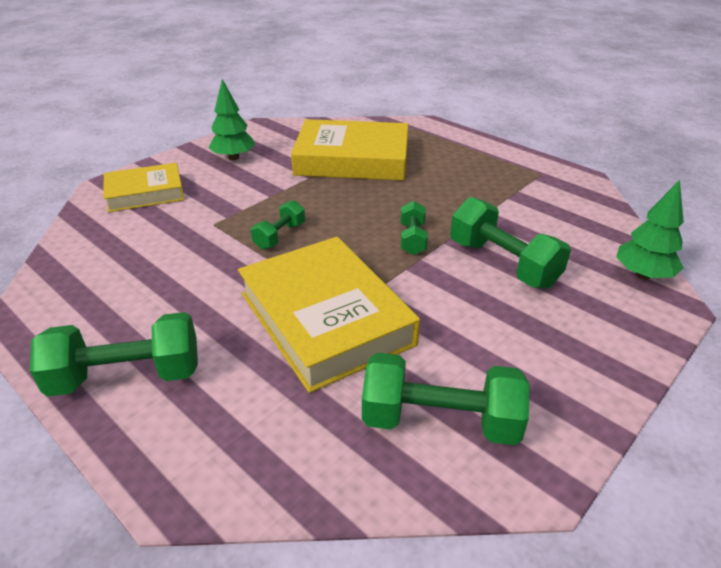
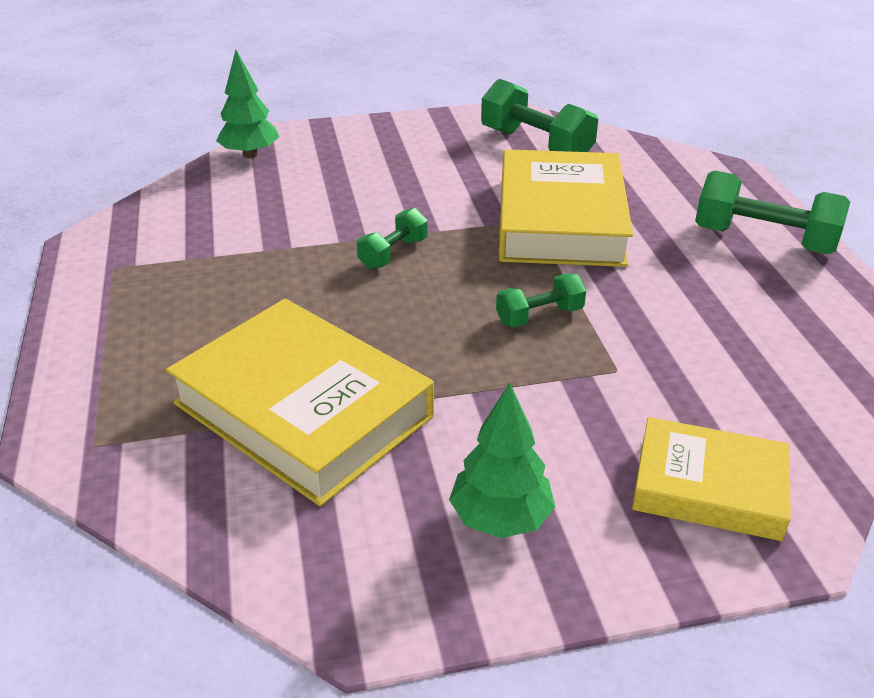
camera: 145 degrees left, 0 degrees up
(502, 263) = (344, 201): green dumbbell -> none

